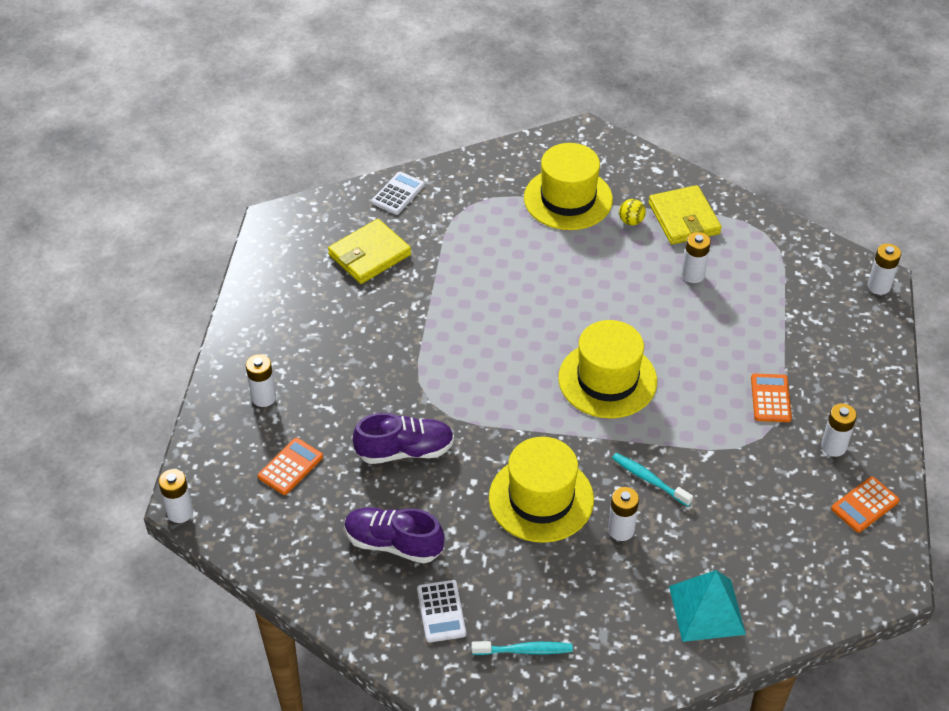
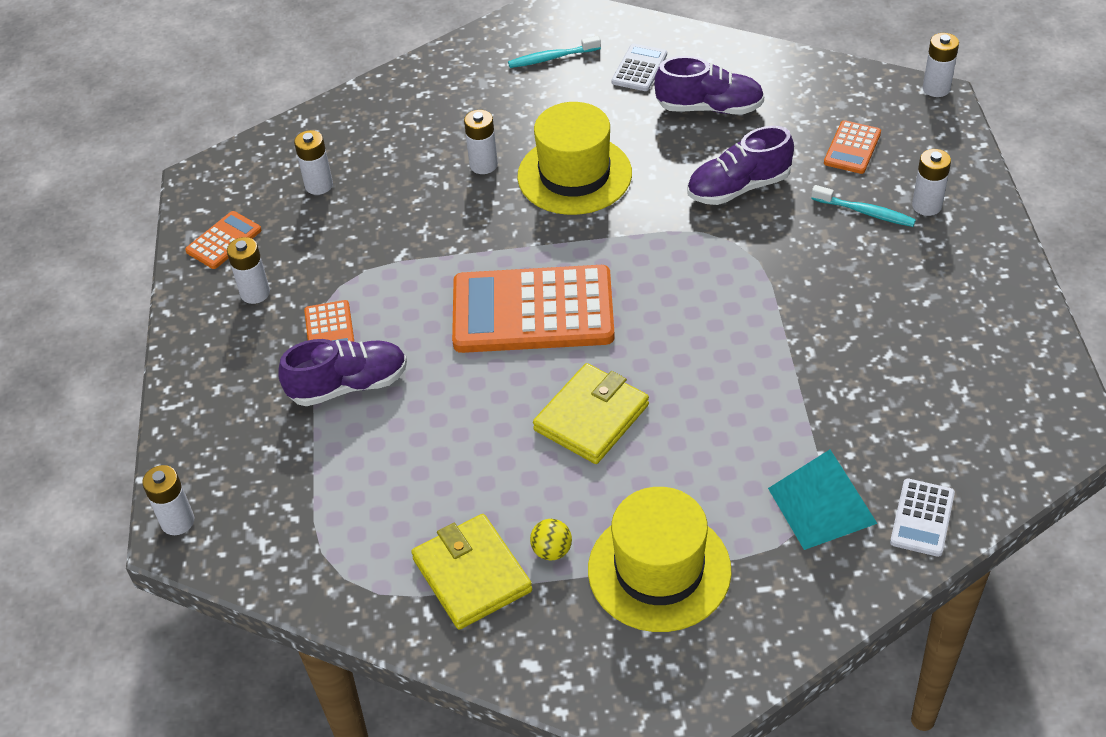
camera: 170 degrees right, 0 degrees up
(369, 255) = (908, 408): yellow wallet -> yellow wallet (591, 417)
(441, 611) = (639, 68): white calculator -> white calculator turned 45 degrees clockwise
(607, 380) = (533, 311): yellow hat -> orange calculator
(649, 479) = (462, 216): turquoise toothbrush -> turquoise toothbrush (865, 212)
(693, 275) = (445, 480): white battery -> white battery (319, 185)
(707, 610) = (387, 119): turquoise pyramid -> turquoise pyramid (821, 505)
(757, 353) = (348, 385): none -> purple shoe

